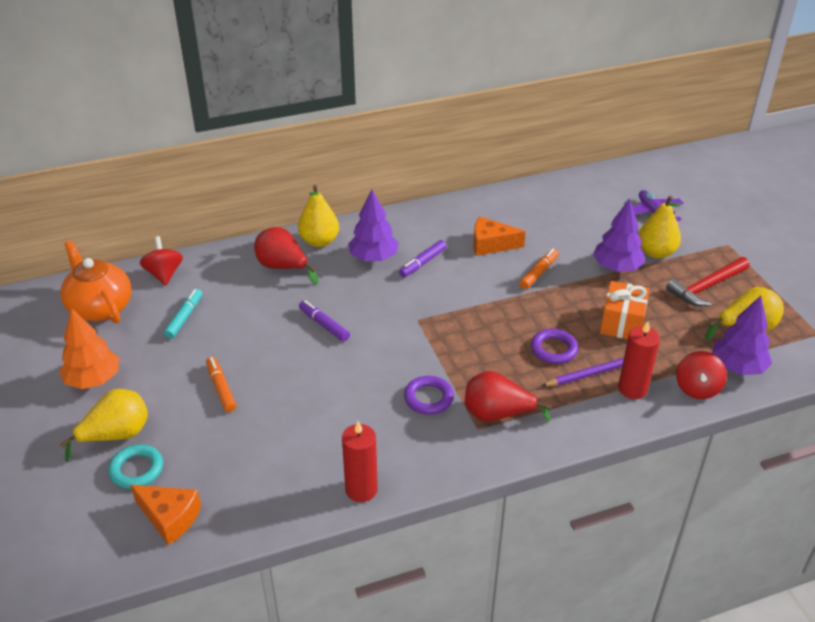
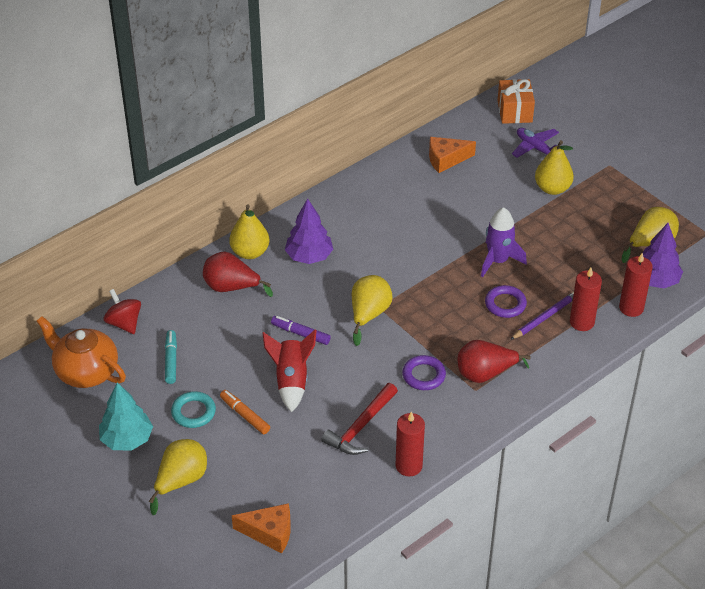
camera: 20 degrees left, 5 degrees up
(93, 380) = (127, 439): orange tree -> turquoise tree
(136, 470) = (217, 503): turquoise ring -> turquoise ring (193, 412)
(288, 367) = (291, 381): none -> red rocket
(403, 324) = (369, 315): none -> yellow pear
(423, 263) = (356, 250): purple marker -> none
(491, 244) = (407, 216): orange cheese -> orange cheese (446, 159)
(539, 273) = (461, 234): orange marker -> none
(566, 306) = (498, 261): none -> purple rocket
(617, 267) = (525, 212): purple tree -> none
(622, 323) = (550, 265): orange gift -> orange gift (514, 111)
(697, 388) = (631, 308): red spinning top -> red candle
(706, 287) = (606, 212): red hammer -> red hammer (360, 427)

